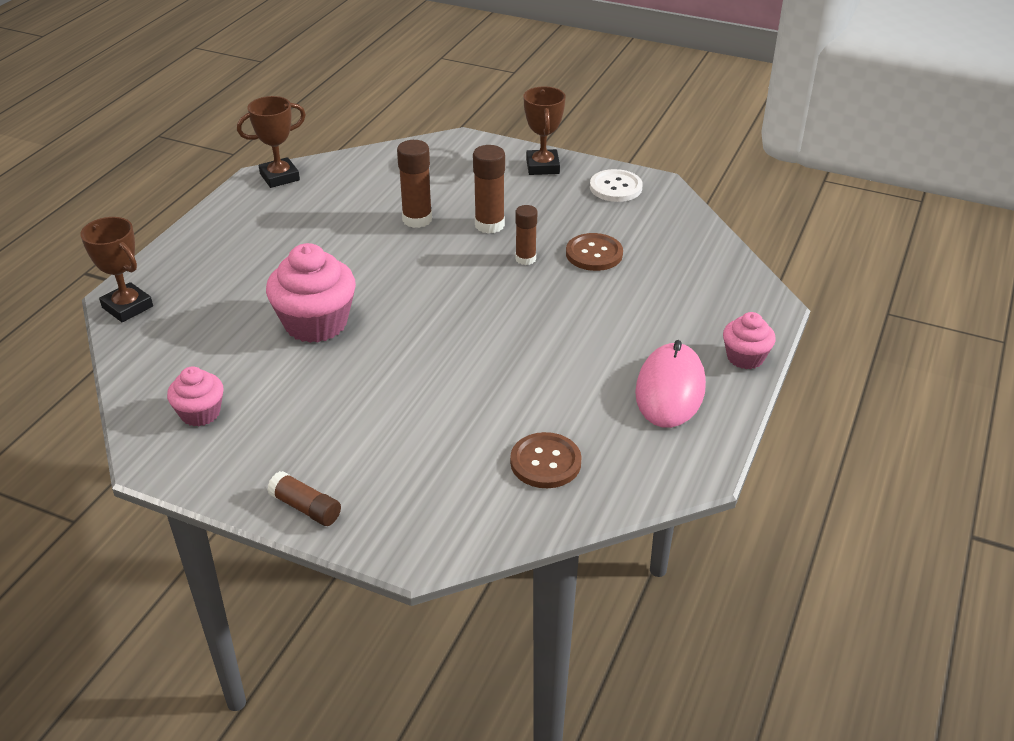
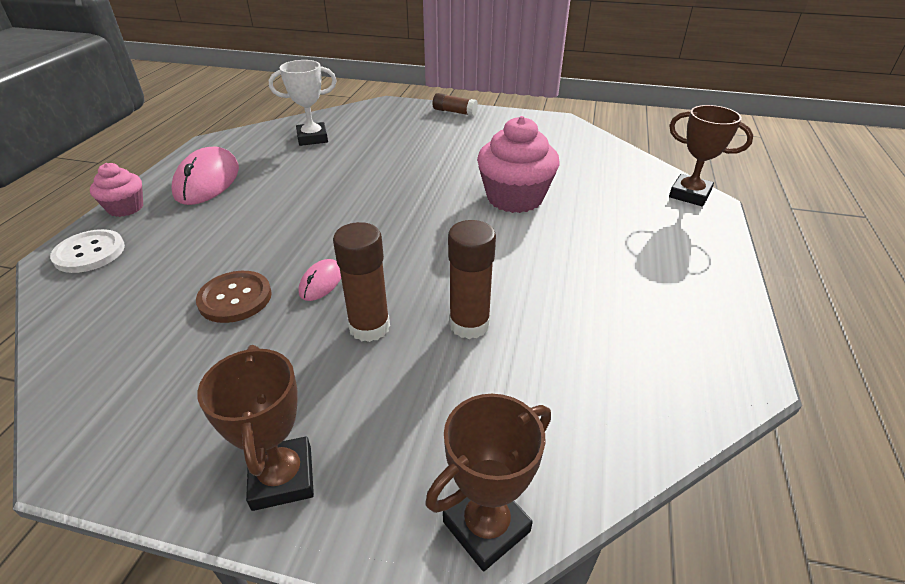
camera: 170 degrees right, 0 degrees up
(200, 413) = (553, 140): pink cupcake -> none
(279, 177) = (717, 382): brown trophy -> brown trophy (486, 526)
(525, 259) = (321, 282): brown glue stick -> pink mouse
(545, 462) = (312, 138): brown button -> white trophy
(615, 187) = (159, 434): white button -> white button (89, 253)

